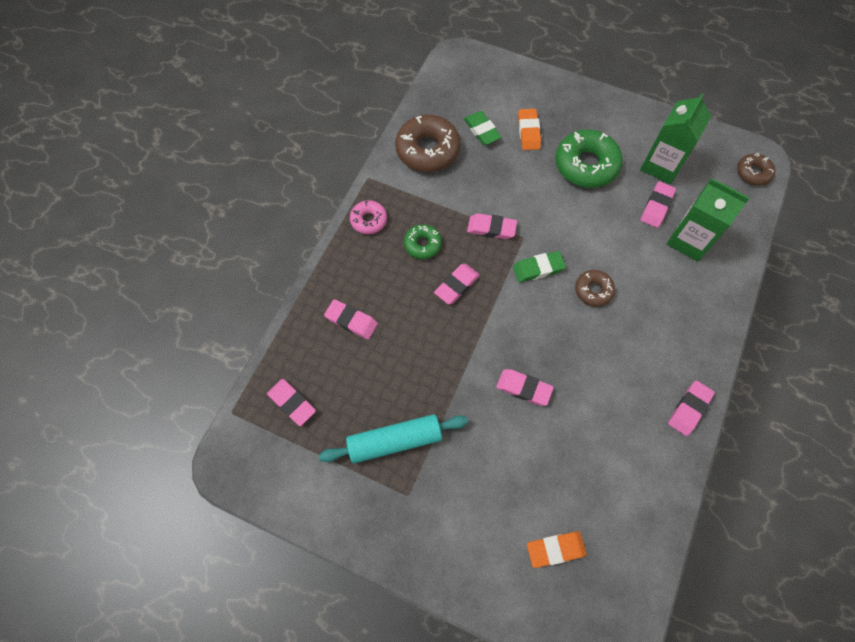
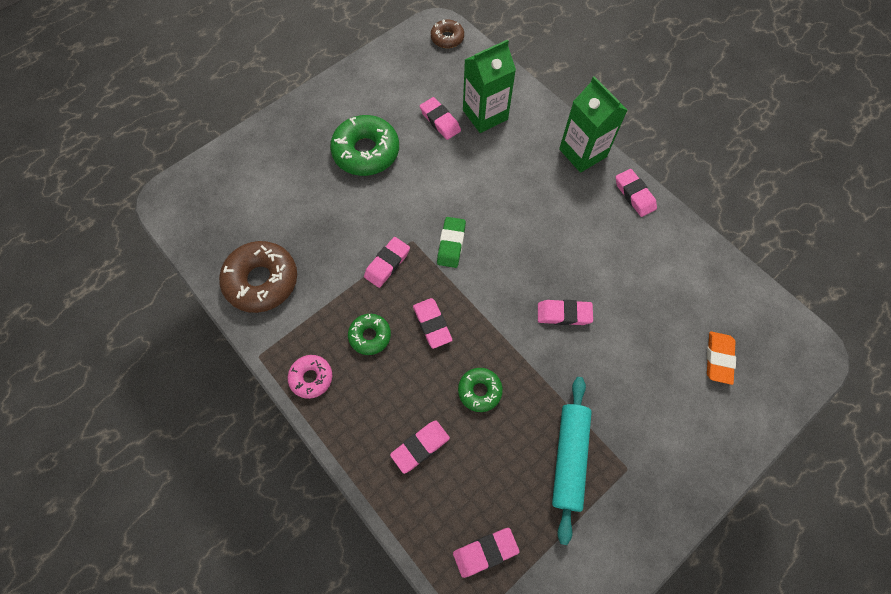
camera: 65 degrees left, 0 degrees up
(418, 346) = (479, 391): none -> green donut
(482, 130) = (272, 220): green eraser -> none
(524, 388) = (564, 314): pink eraser -> pink eraser turned 45 degrees clockwise
(528, 132) = (300, 181): orange eraser -> none
(593, 290) = (495, 210): brown donut -> none
(661, 165) = (402, 96): green carton -> green carton (582, 153)

